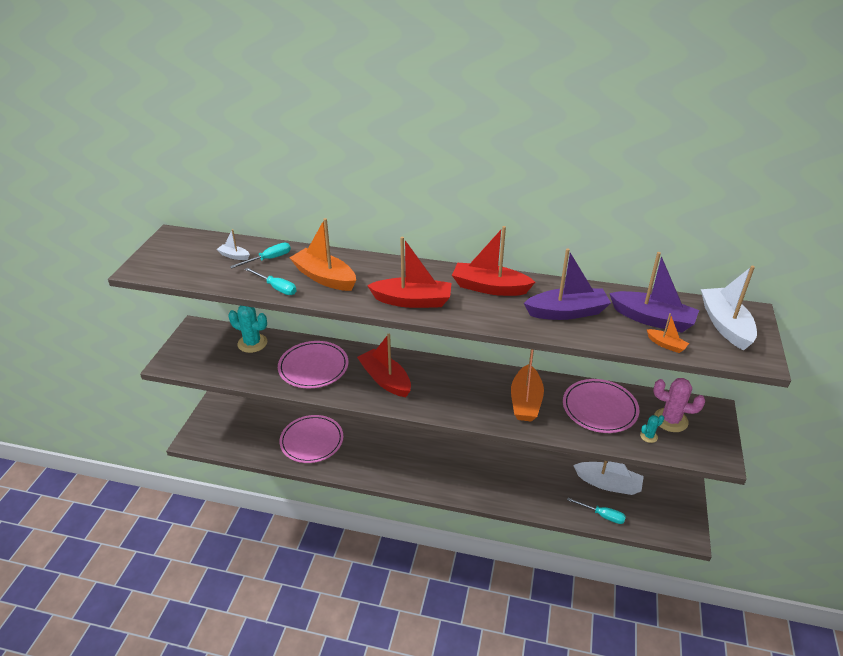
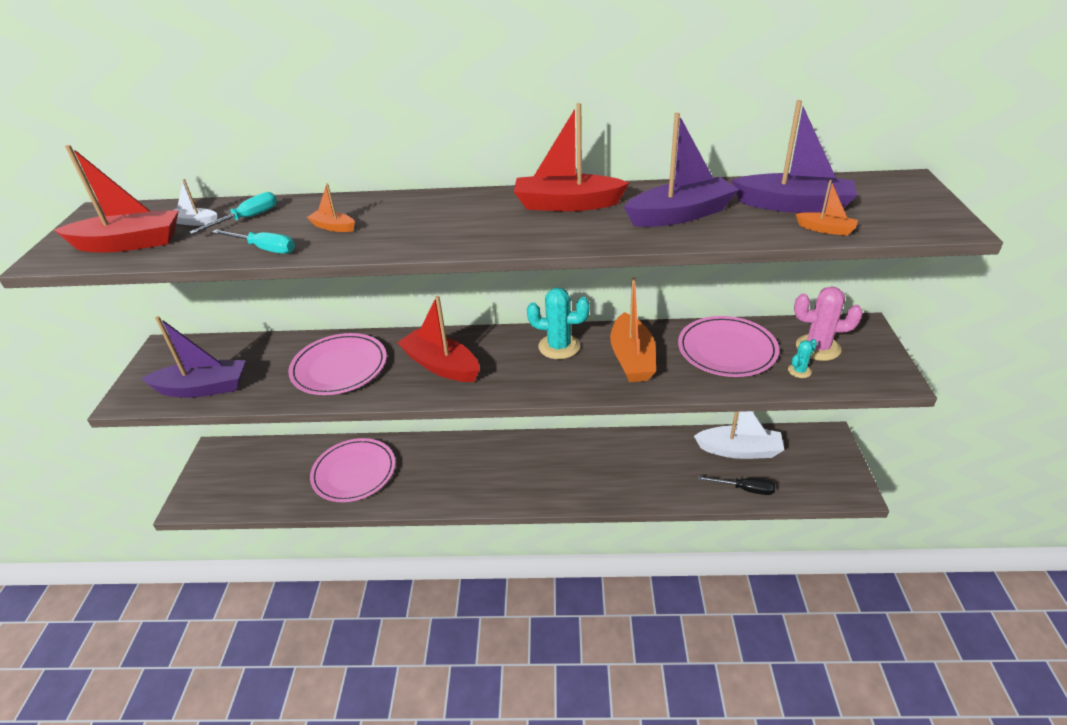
camera: 10 degrees left, 0 degrees up
(218, 365) = (203, 388): none -> purple boat
(252, 343) = (248, 353): turquoise cactus -> turquoise cactus (559, 346)
(324, 277) = (333, 227): orange boat -> orange boat, size x0.47
(412, 301) = (466, 234): red boat -> red boat (129, 243)
(602, 515) = (744, 489): turquoise screwdriver -> black screwdriver
(725, 325) = (886, 197): white boat -> none

